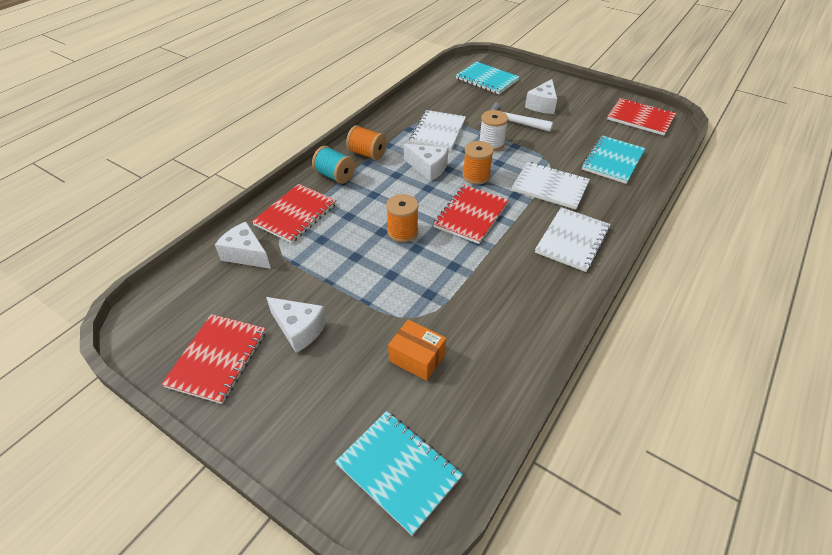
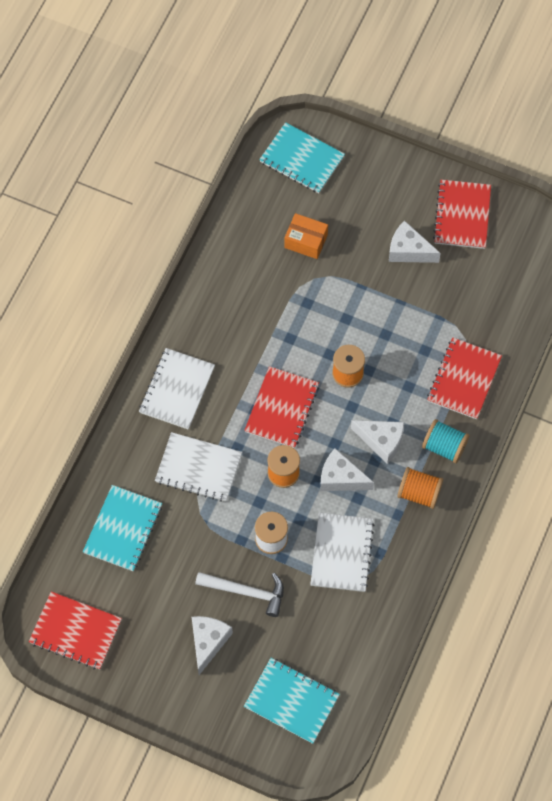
camera: 170 degrees right, 20 degrees up
(246, 254) = (490, 320): white cheese -> white cheese (381, 441)

